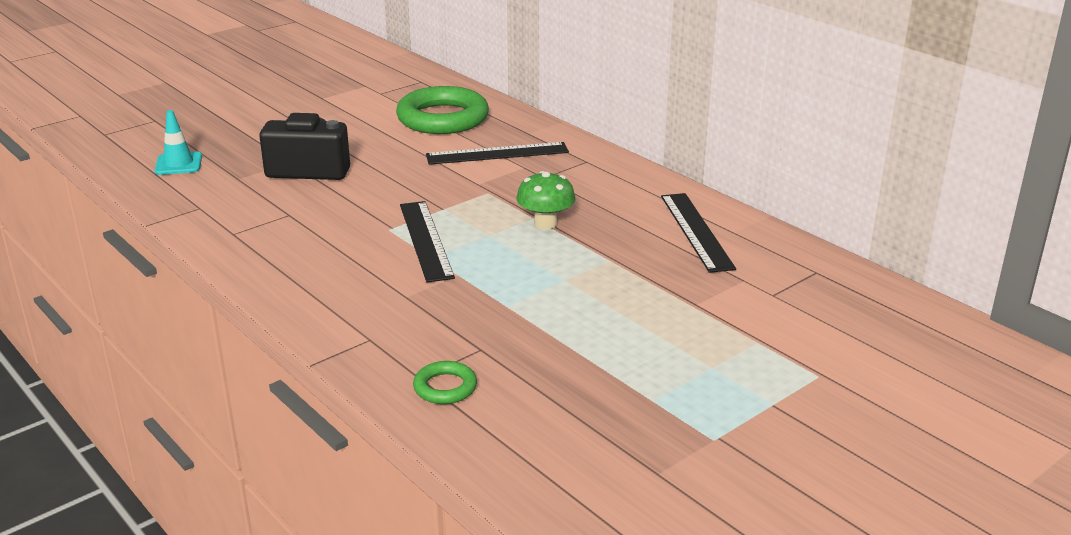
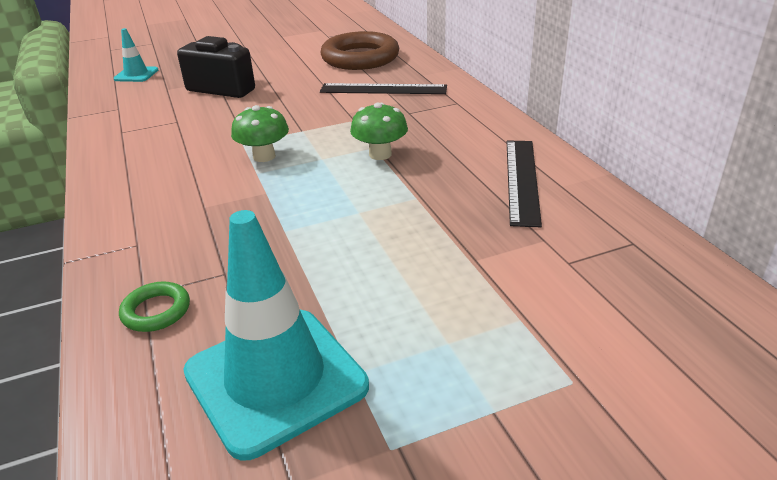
camera: 20 degrees right, 5 degrees up
(425, 240) = (264, 156): black ruler -> green mushroom
(443, 118) = (360, 58): green ring -> brown ring
(593, 415) = (275, 379): none -> turquoise traffic cone

